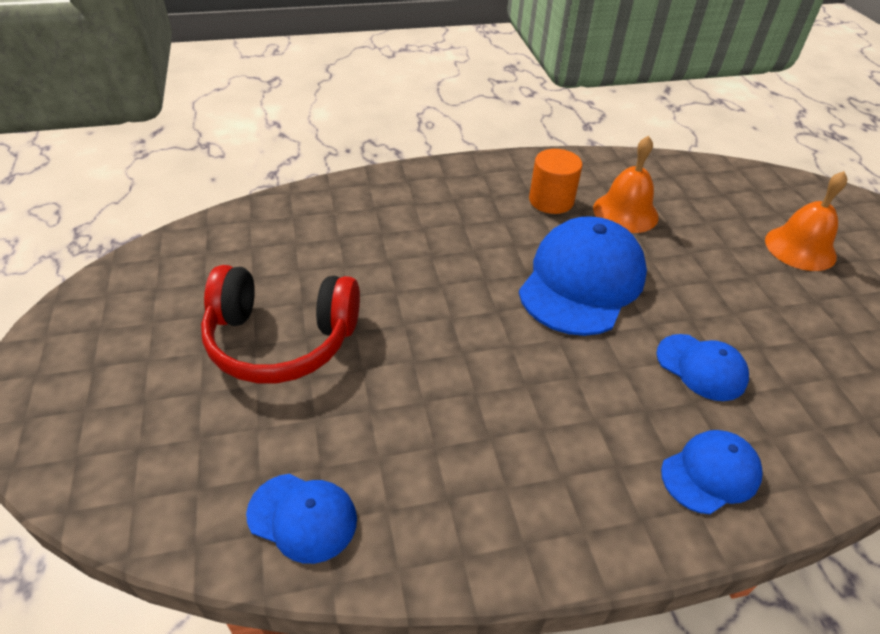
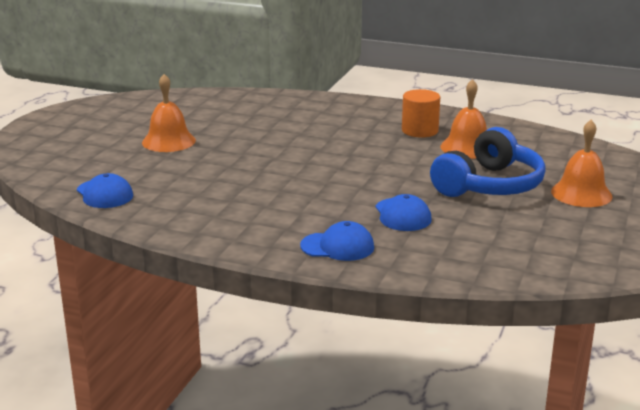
camera: 35 degrees right, 20 degrees down
(281, 340) = (168, 141): red headphones -> orange bell
(582, 281) = (381, 166): blue cap -> none
(716, 270) = (489, 185): none -> blue headphones

